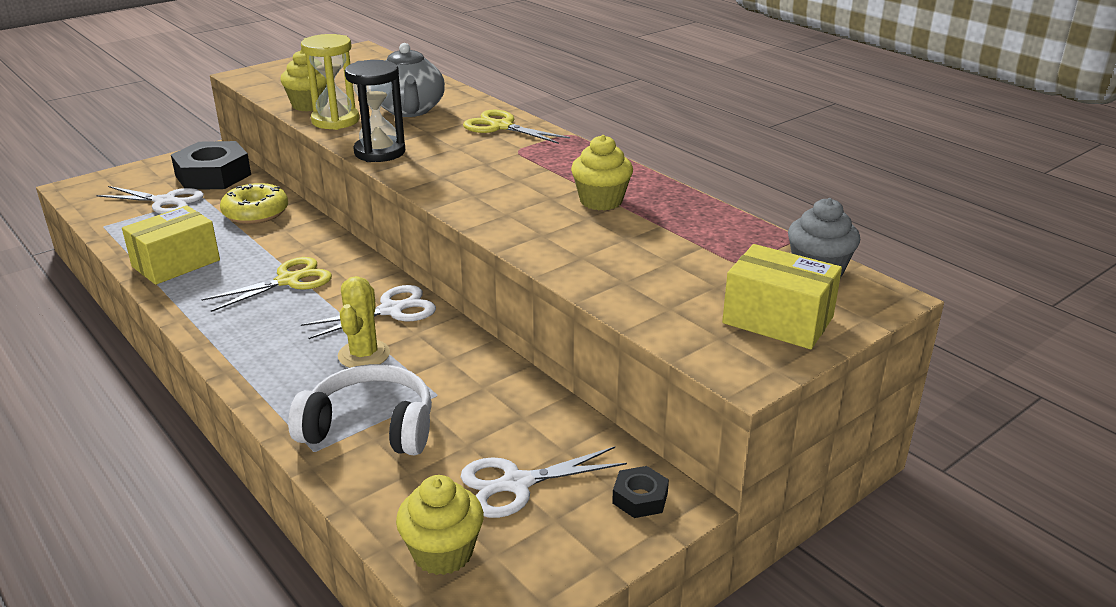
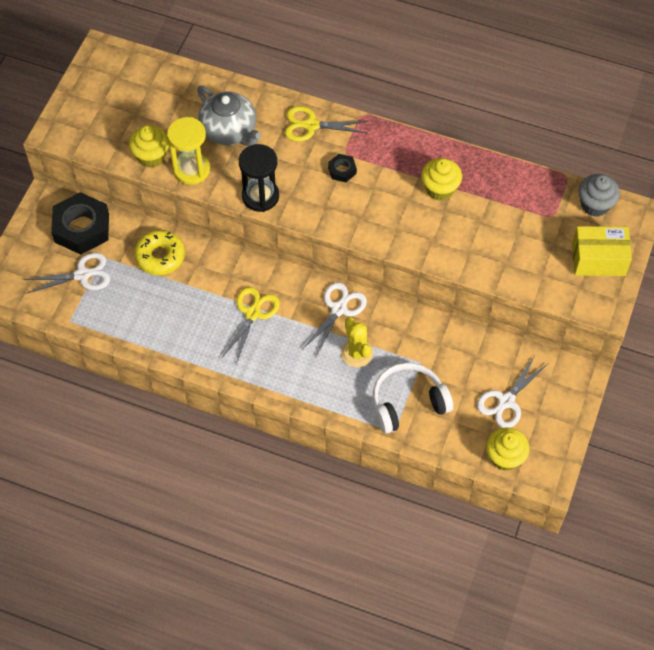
camera: 30 degrees left, 30 degrees up
(176, 263) = (164, 333): yellow box -> none
(640, 498) = (566, 380): black nut -> black nut (342, 170)

